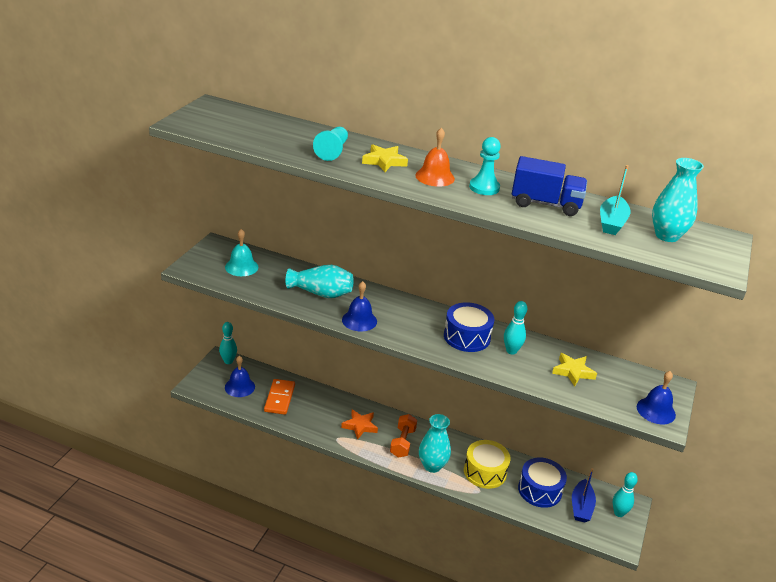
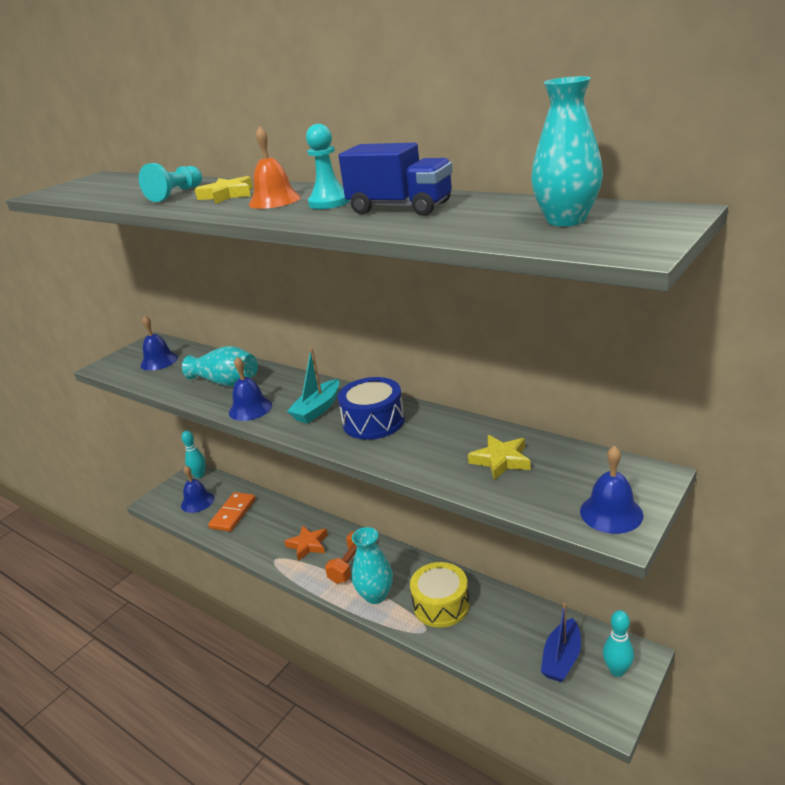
camera: 20 degrees right, 5 degrees down
(241, 267) = (159, 361): turquoise bell -> blue bell
(511, 351) = (425, 436): turquoise bowling pin -> none
(539, 490) = (508, 632): blue drum -> none
(611, 222) = (485, 215): turquoise boat -> turquoise boat (317, 409)

